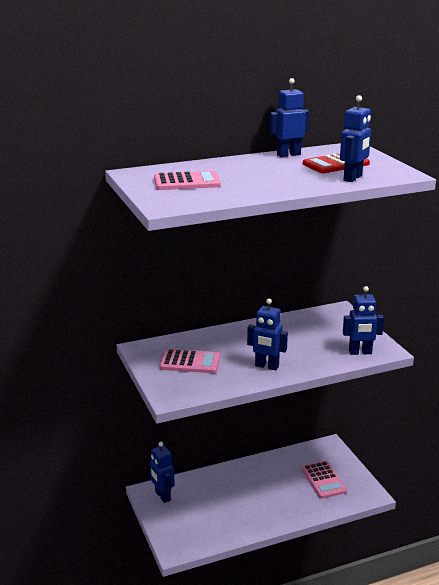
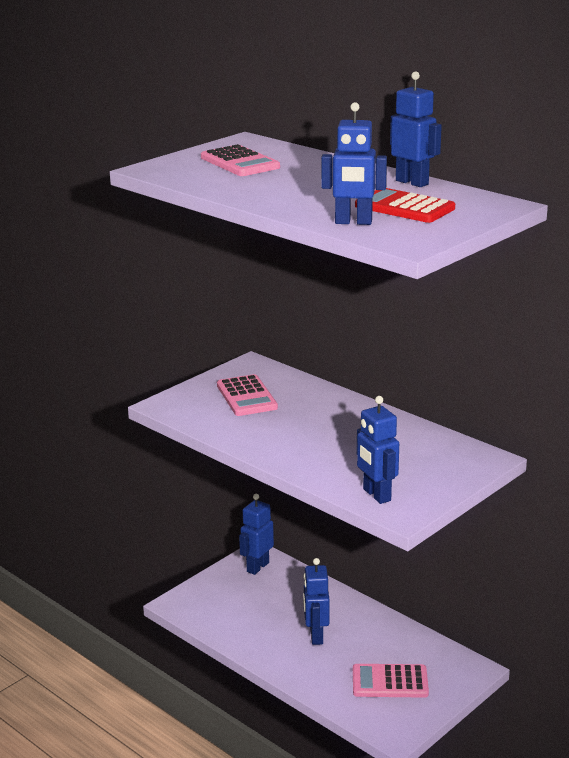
camera: 65 degrees right, 0 degrees up
(266, 366) = (279, 441): blue robot -> blue robot (316, 636)
(323, 480) = (390, 682): pink calculator -> pink calculator turned 45 degrees clockwise

